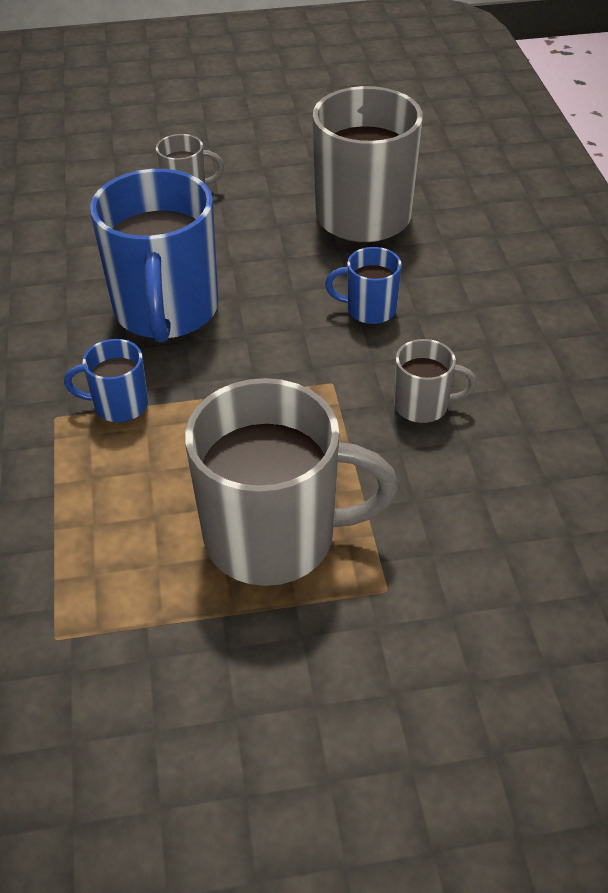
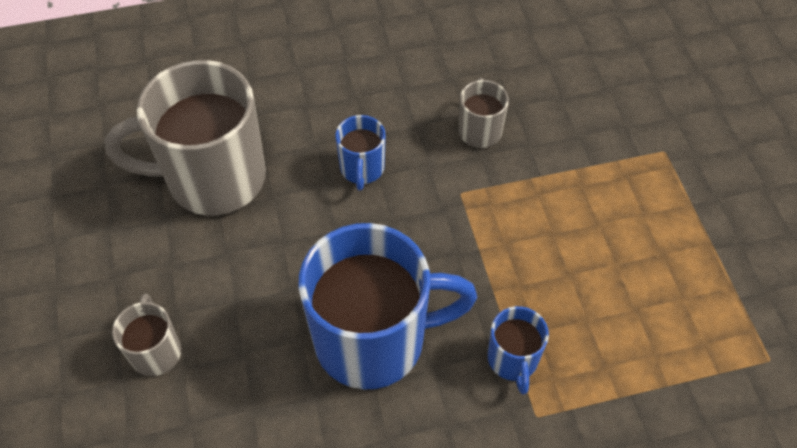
camera: 95 degrees left, 10 degrees up
(274, 536) = (635, 221): grey mug -> none

